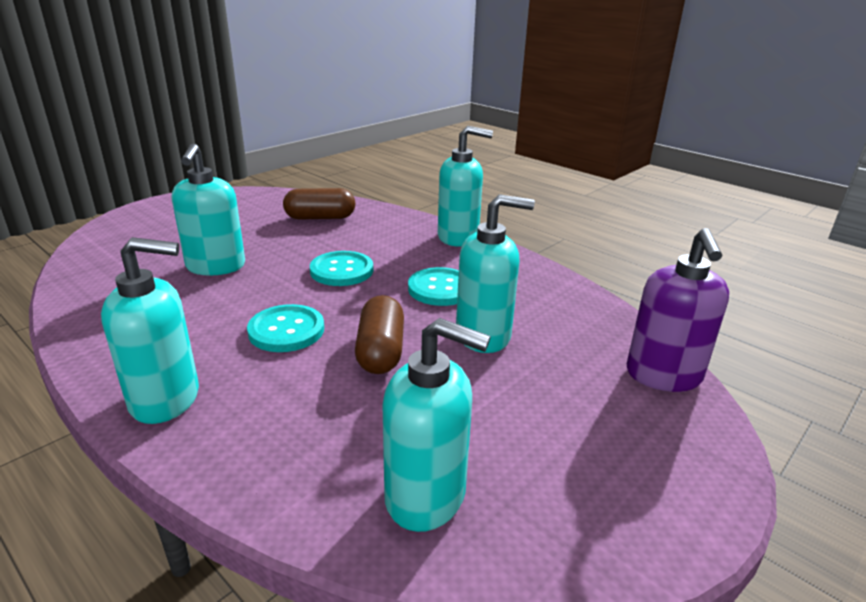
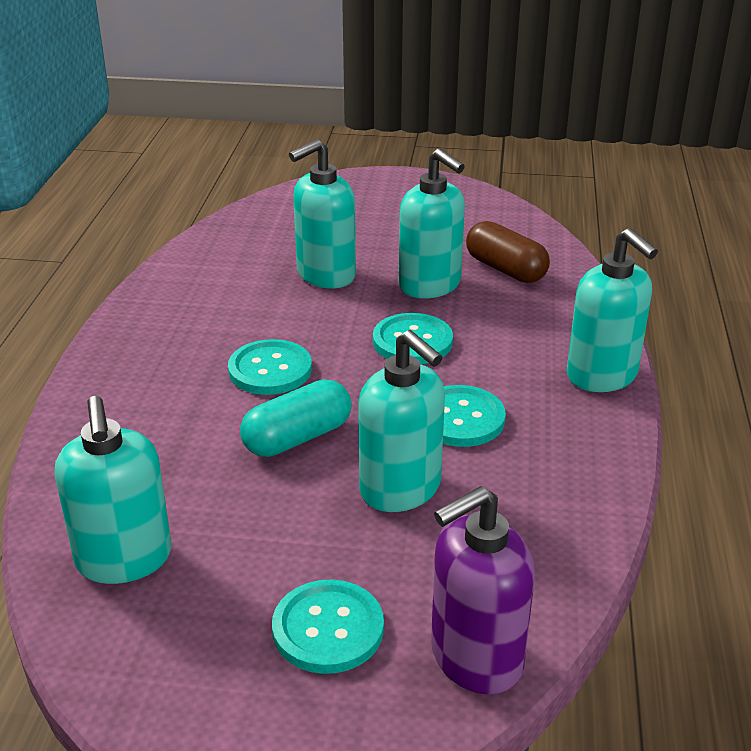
camera: 55 degrees right, 5 degrees up
(166, 399) = (120, 370): turquoise soap dispenser -> turquoise soap dispenser (430, 285)
(380, 351) = (297, 437): brown capsule -> turquoise capsule
(596, 421) = (328, 629): none -> turquoise button

